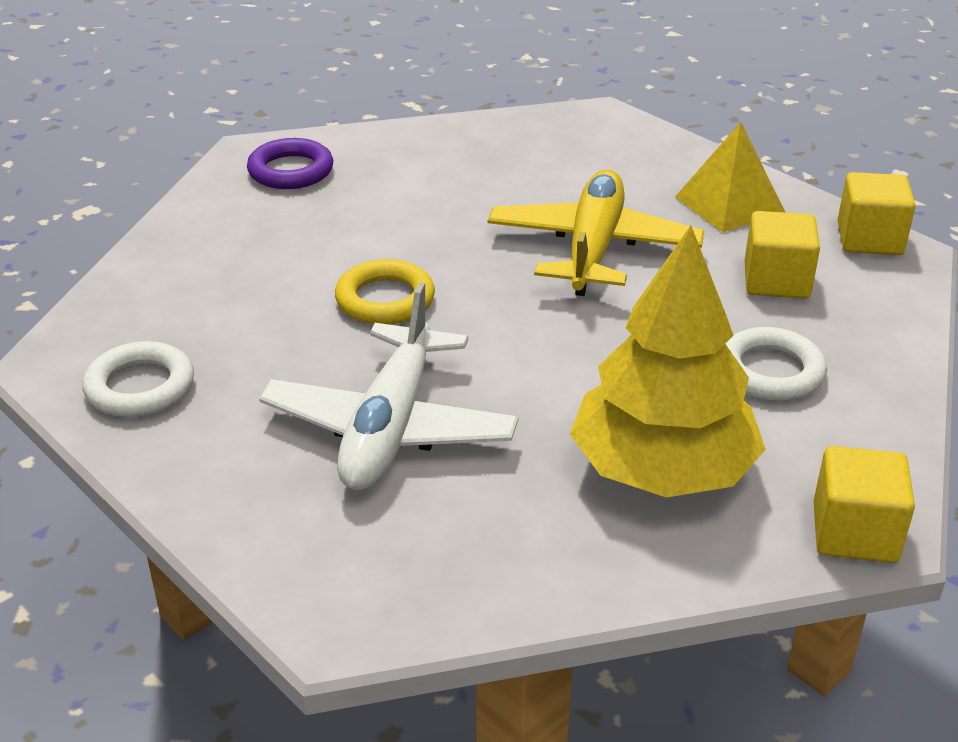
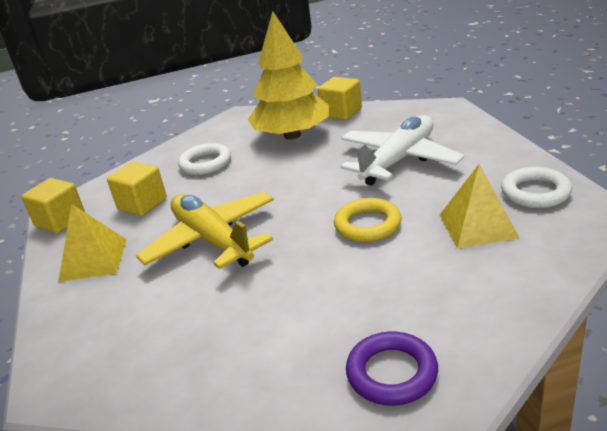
camera: 150 degrees left, 5 degrees down
(227, 320) = (477, 225): none -> yellow pyramid
(593, 248) = (212, 240): yellow plane -> yellow plane turned 105 degrees clockwise
(854, 533) = (246, 114): yellow cube -> yellow cube (341, 112)

